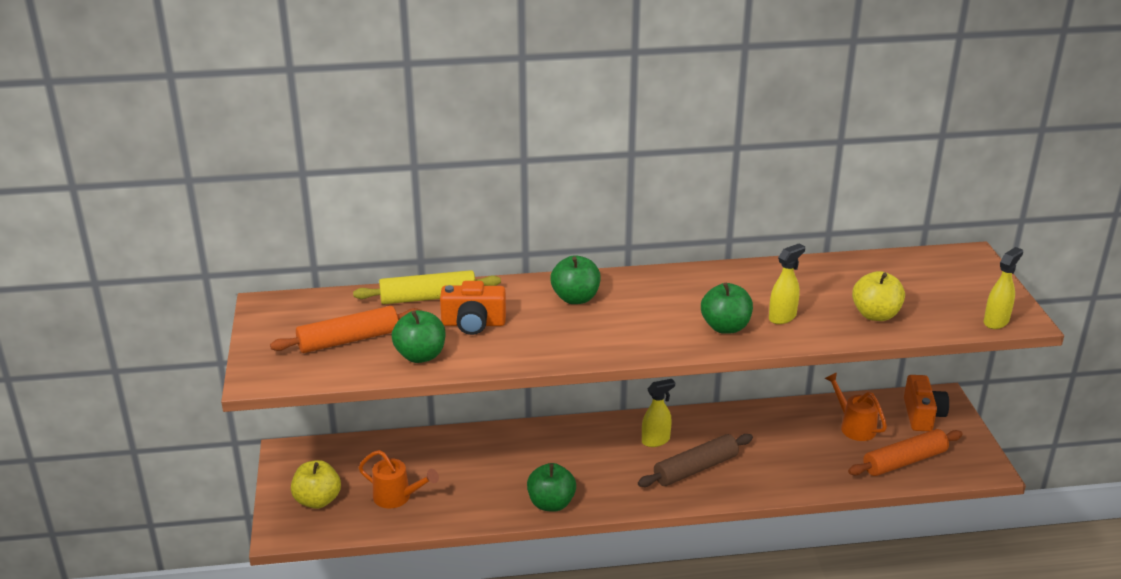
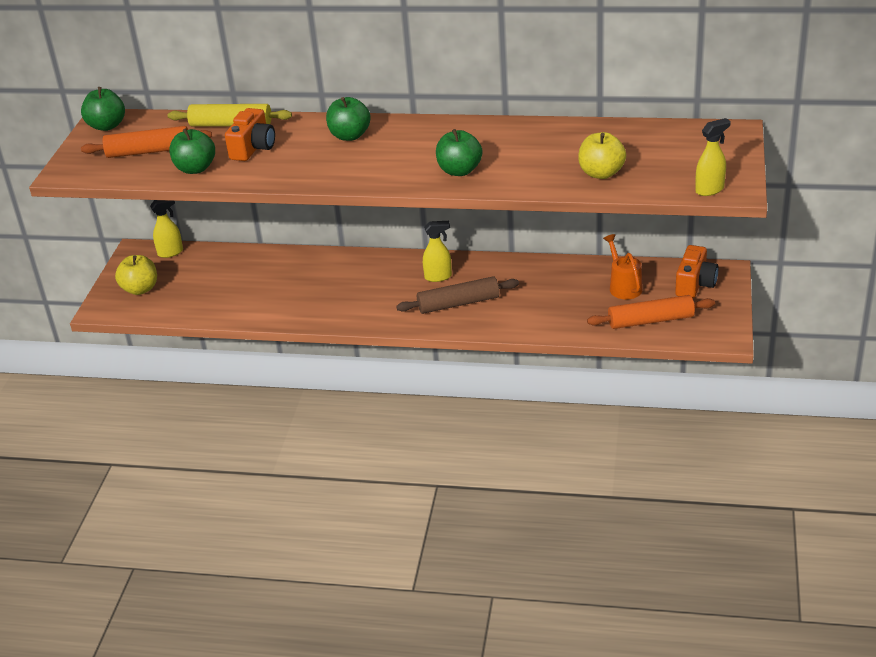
camera: 20 degrees right, 5 degrees up
(397, 497) = (202, 295): orange watering can -> none
(473, 323) = (253, 148): orange camera -> orange camera turned 90 degrees counterclockwise
(551, 504) = (321, 315): green apple -> green apple (107, 126)
(782, 317) = (516, 167): yellow spray bottle -> yellow spray bottle (171, 252)

